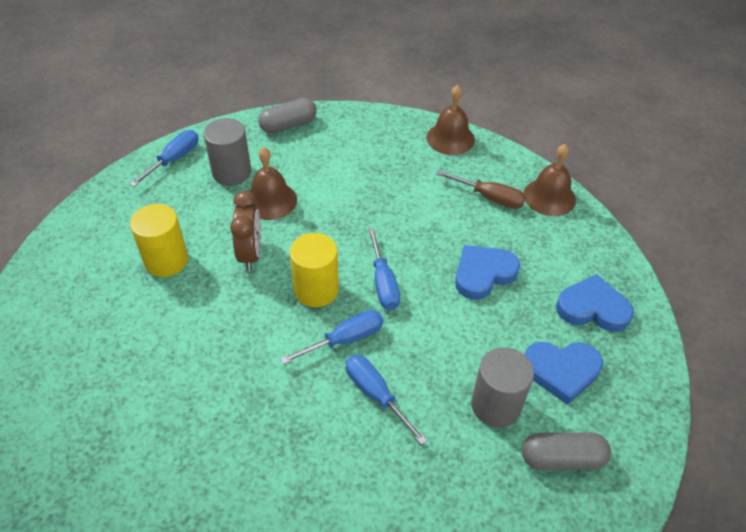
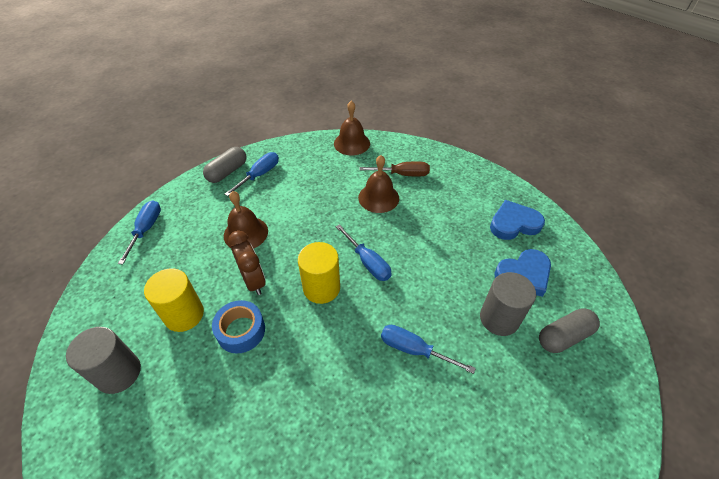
camera: 25 degrees left, 0 degrees up
(211, 299) = (241, 331): none -> blue tape
(231, 172) = (201, 223): grey cylinder -> grey cylinder (119, 373)
(344, 340) = (366, 317): blue screwdriver -> blue screwdriver (259, 175)
(483, 274) = (432, 228): blue heart -> none
(549, 197) = (440, 160): brown bell -> brown bell (378, 197)

